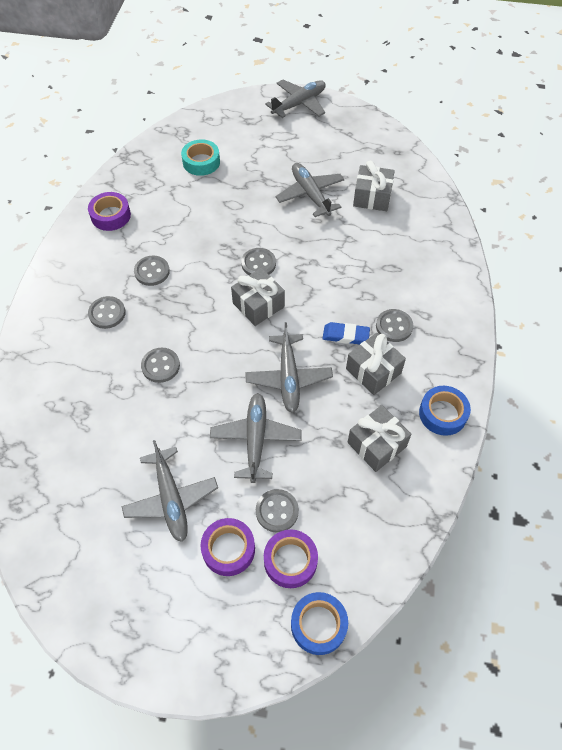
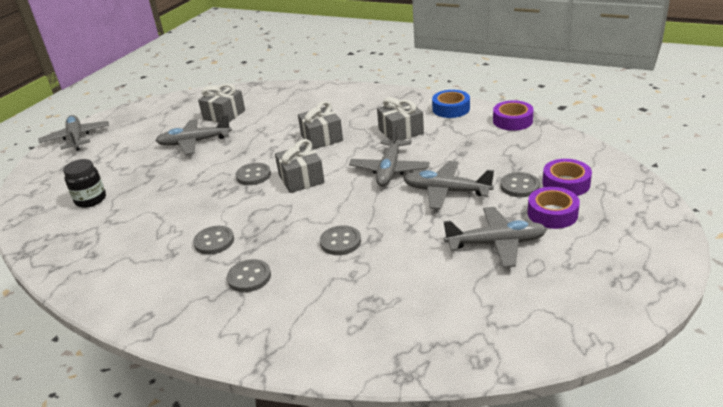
camera: 70 degrees left, 25 degrees down
(110, 216) = (106, 269): purple tape -> purple tape (512, 121)
(201, 162) = (91, 200): turquoise tape -> black jar
(288, 378) = (389, 170): grey plane -> grey plane turned 90 degrees clockwise
(318, 625) = (621, 175): blue tape -> none
(345, 335) = (360, 140): blue eraser -> none
(376, 444) = (469, 137): grey gift -> grey gift (321, 138)
(394, 326) = (363, 119): grey button -> none

